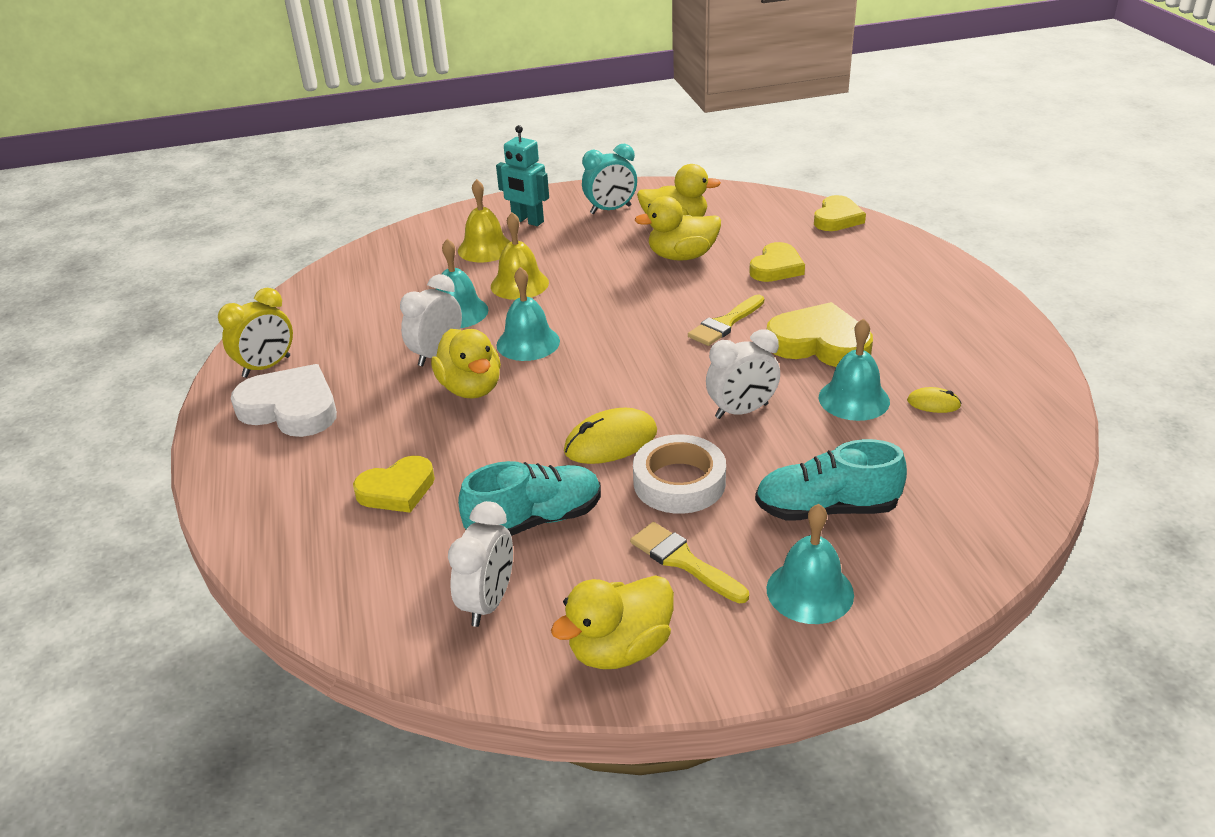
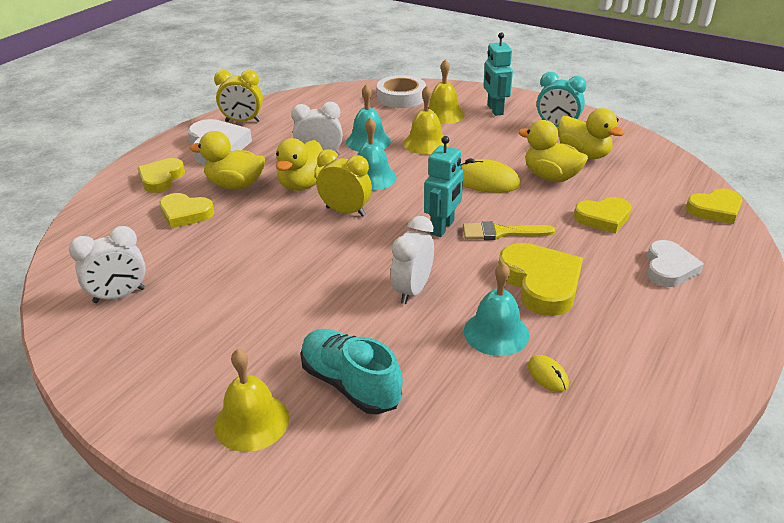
camera: 45 degrees right, 0 degrees up
(289, 477) = (161, 178): none -> yellow heart
(535, 520) = (207, 272): turquoise shoe -> none
(562, 386) = (345, 212): none -> yellow clock
(611, 441) = (314, 257): yellow mouse -> yellow mouse (486, 181)
(620, 649) = (120, 366): yellow duck -> yellow duck (235, 185)
(672, 348) = (442, 227): none -> turquoise robot
(679, 482) = (304, 305): white tape -> white tape (401, 97)
(683, 561) = (227, 348): yellow brush -> none
(741, 411) = (412, 290): white clock -> white clock turned 90 degrees clockwise
(810, 591) = (252, 421): turquoise bell -> yellow bell
(879, 279) = (669, 268): none -> white heart

